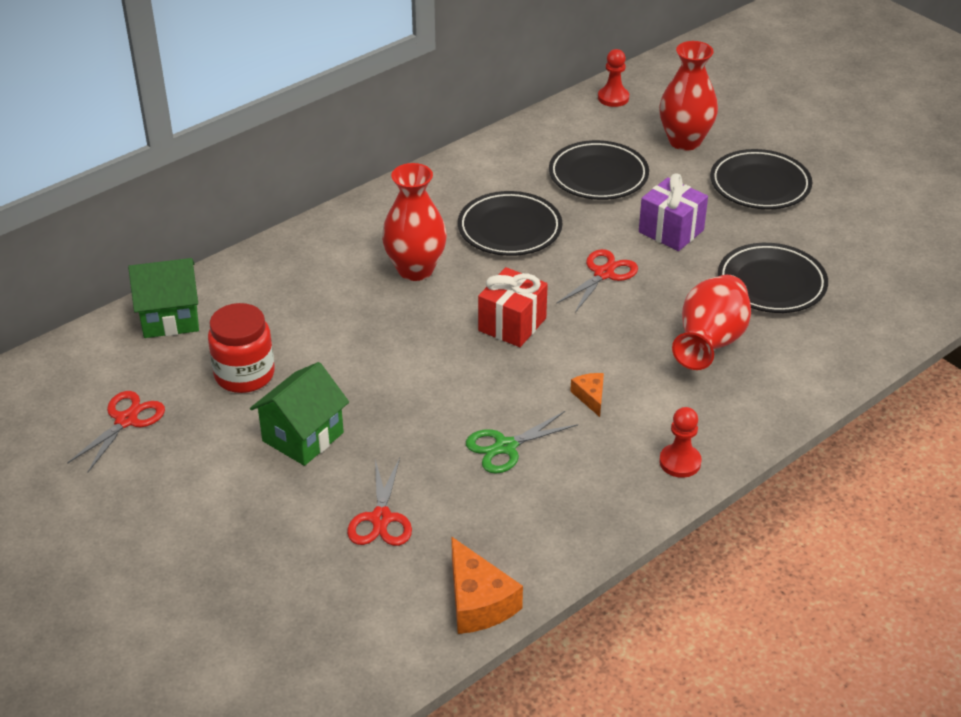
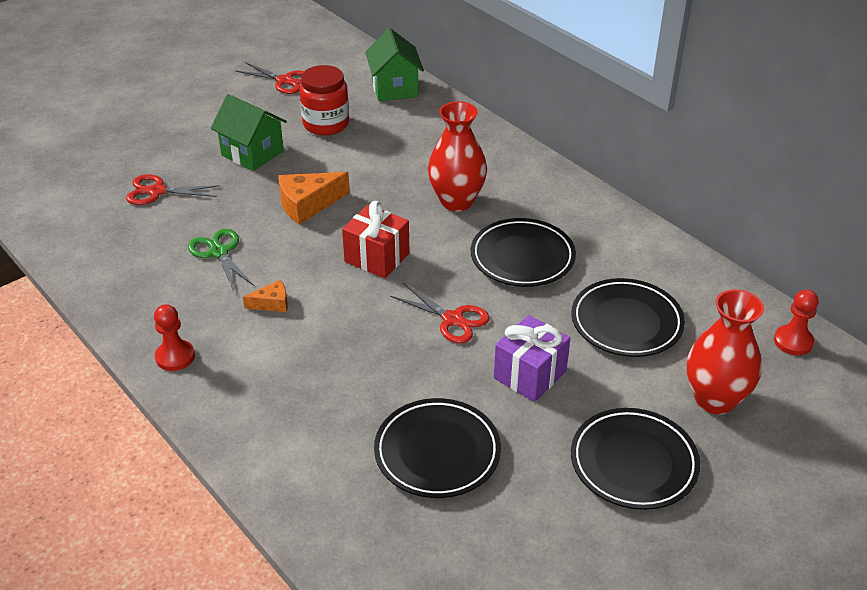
camera: 90 degrees right, 0 degrees up
(478, 601) = (59, 238): orange cheese -> orange cheese (308, 205)
(709, 344) = (338, 391): red vase -> none

